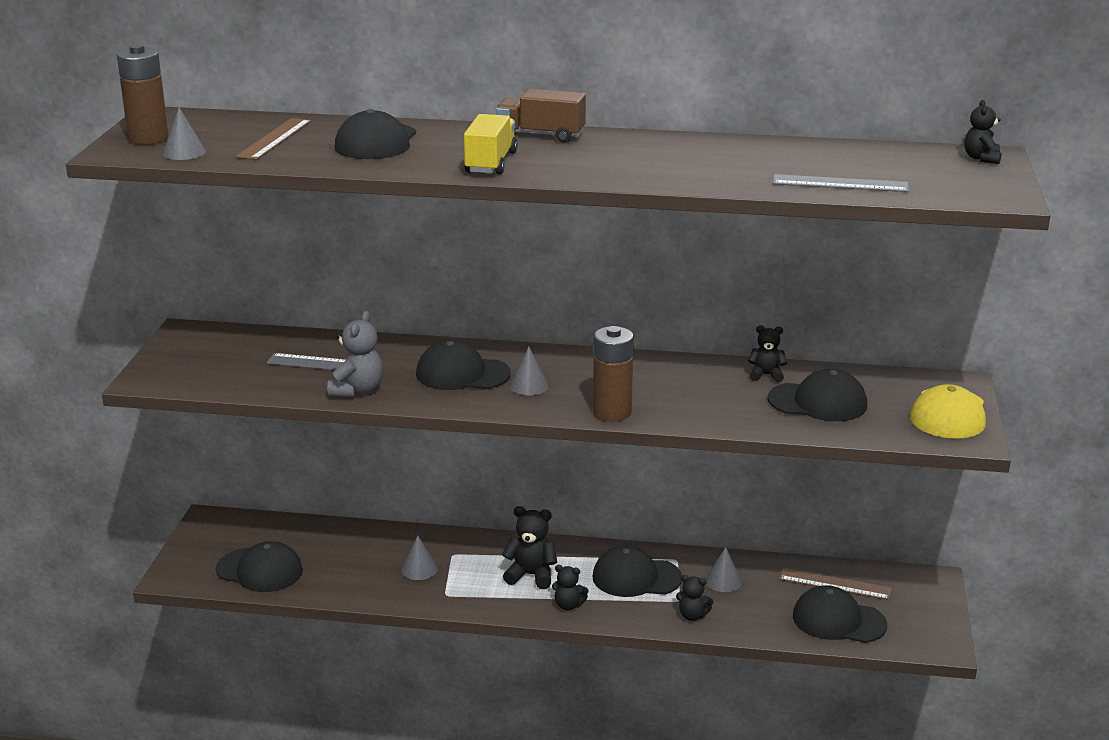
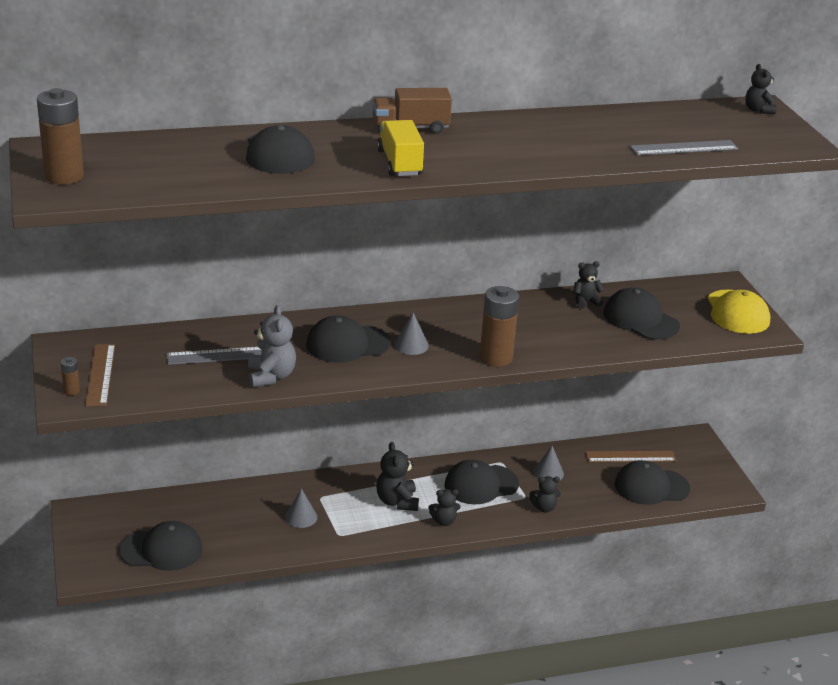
camera: 25 degrees left, 5 degrees up
(157, 371) = (71, 391): none -> brown battery
(184, 152) = (116, 188): grey cone -> none
(274, 139) = (184, 161): brown ruler -> brown ruler (100, 374)
(531, 575) = (397, 501): black teddy bear -> black teddy bear turned 90 degrees counterclockwise
(818, 402) = (640, 319): black cap -> black cap turned 120 degrees counterclockwise

